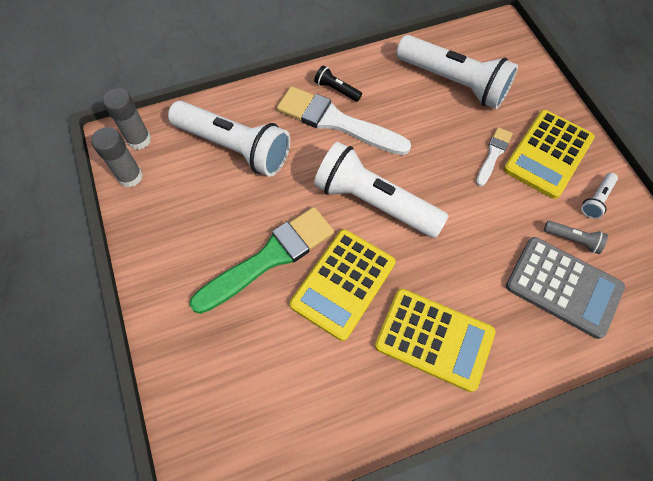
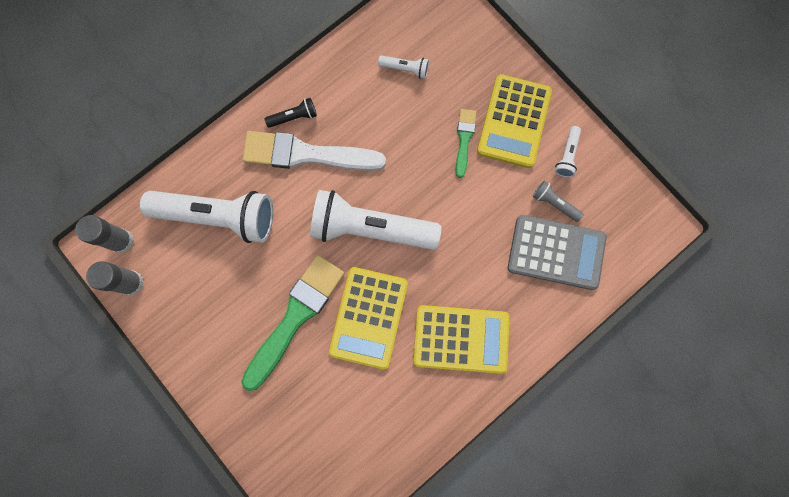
camera: 20 degrees left, 15 degrees up
(336, 90) = (293, 117): black flashlight -> black flashlight turned 150 degrees clockwise
(453, 82) = (405, 69): white flashlight -> white flashlight, size x0.42
(493, 155) = (464, 140): white brush -> green brush
(572, 239) = (554, 203): grey flashlight -> grey flashlight turned 150 degrees counterclockwise

